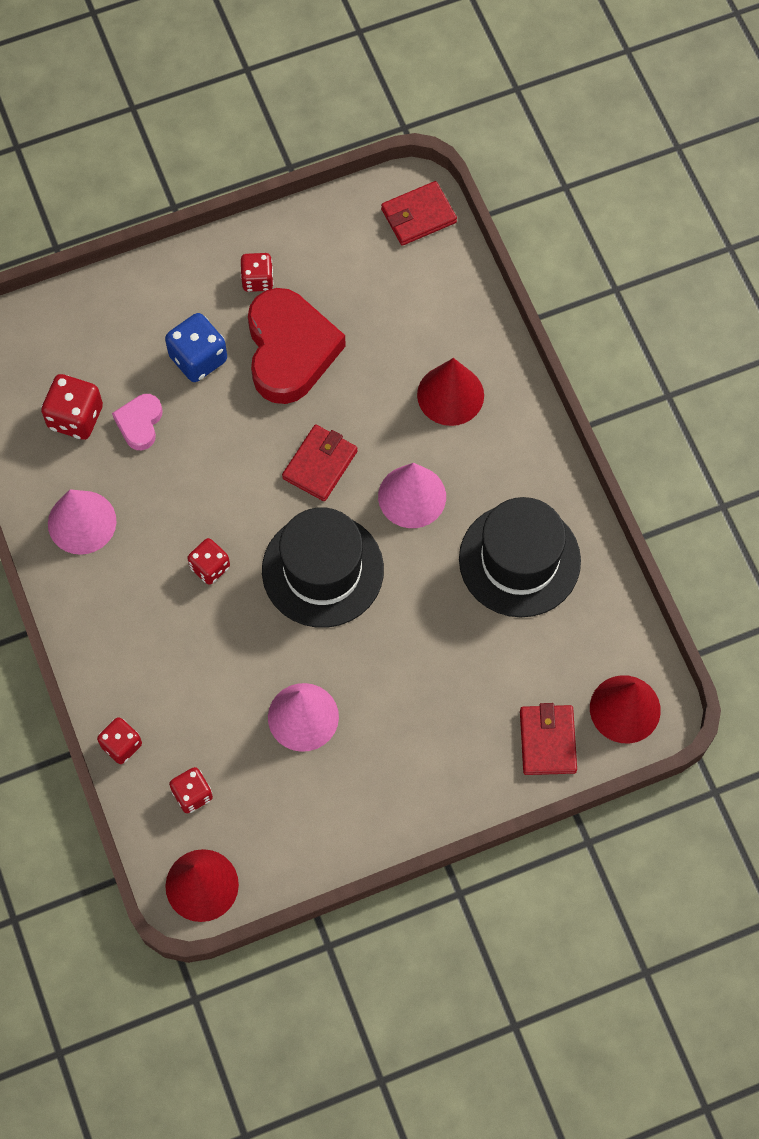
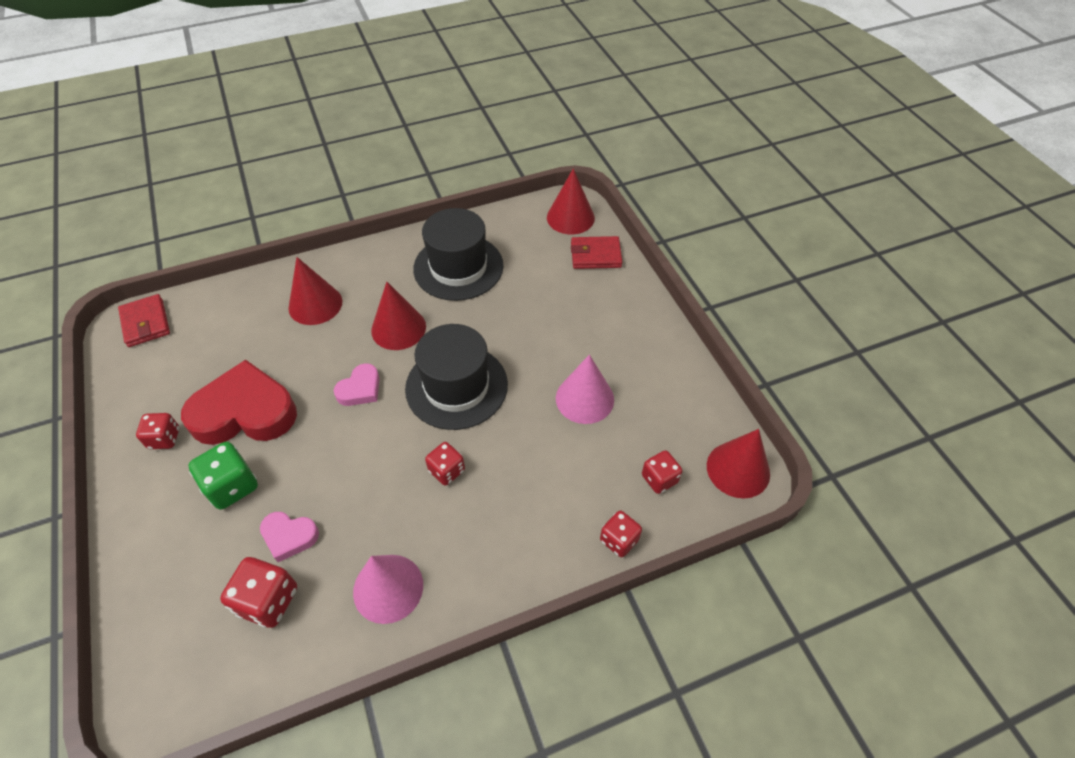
camera: 90 degrees left, 15 degrees down
(198, 358) = (232, 486): blue dice -> green dice
(320, 465) = (360, 389): red wallet -> pink heart
(412, 496) = (398, 328): pink cone -> red cone

